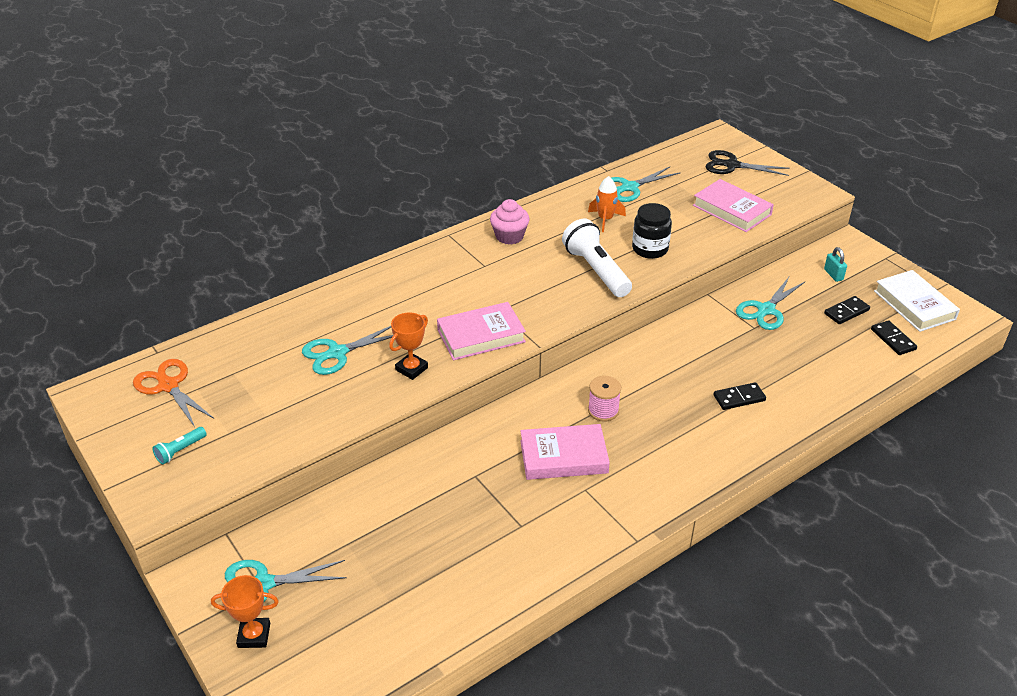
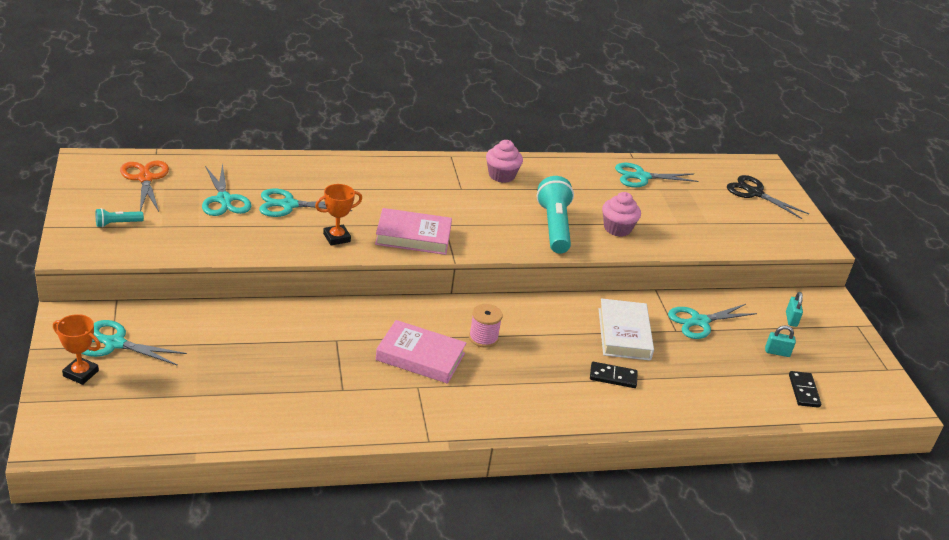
camera: 20 degrees right, 5 degrees down
(269, 375) = (224, 200): none -> turquoise scissors
(596, 270) = (554, 227): white flashlight -> turquoise flashlight
(605, 219) = (597, 193): orange rocket -> none
(650, 249) = (617, 228): black jar -> pink cupcake
(732, 210) = (722, 226): pink book -> none
(846, 312) = (777, 352): black domino -> turquoise padlock
(914, 305) = (851, 373): white book -> white book (624, 334)

